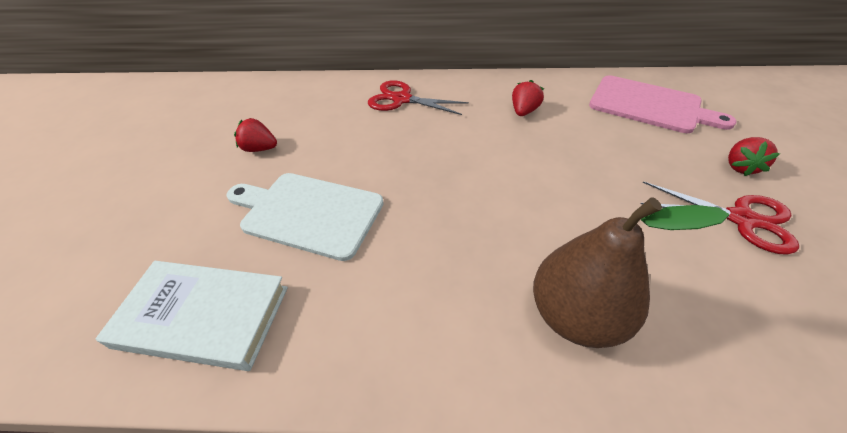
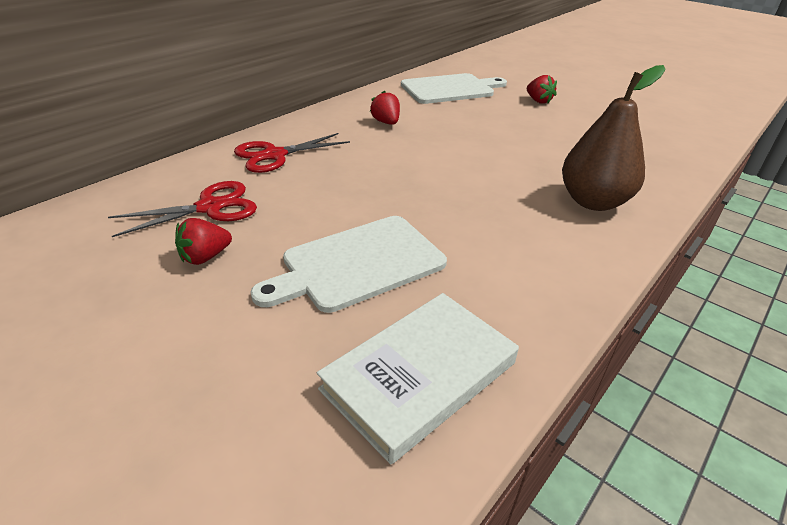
camera: 55 degrees left, 10 degrees down
(649, 105) = (451, 89): pink cutting board -> white cutting board
(742, 219) = (576, 123): red scissors -> red scissors (211, 207)

